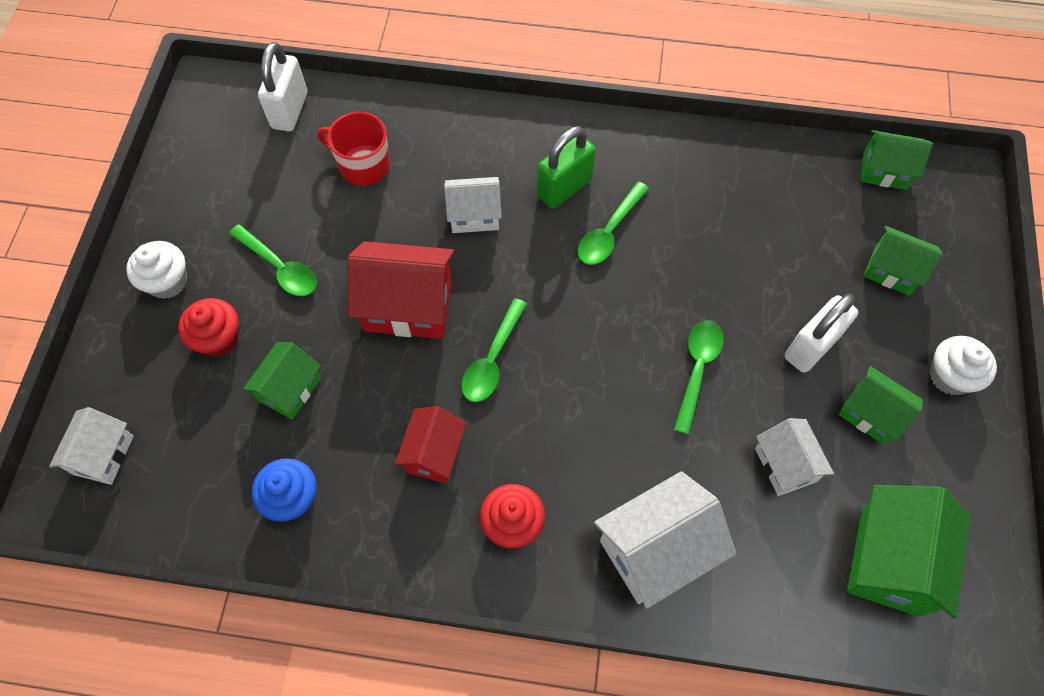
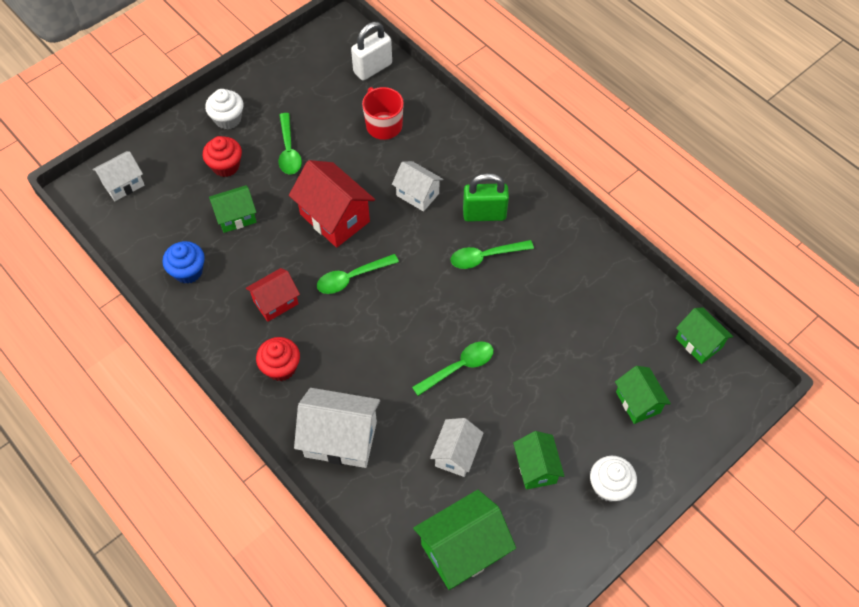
camera: 40 degrees right, 5 degrees down
(811, 347) = (539, 406): white padlock -> none

